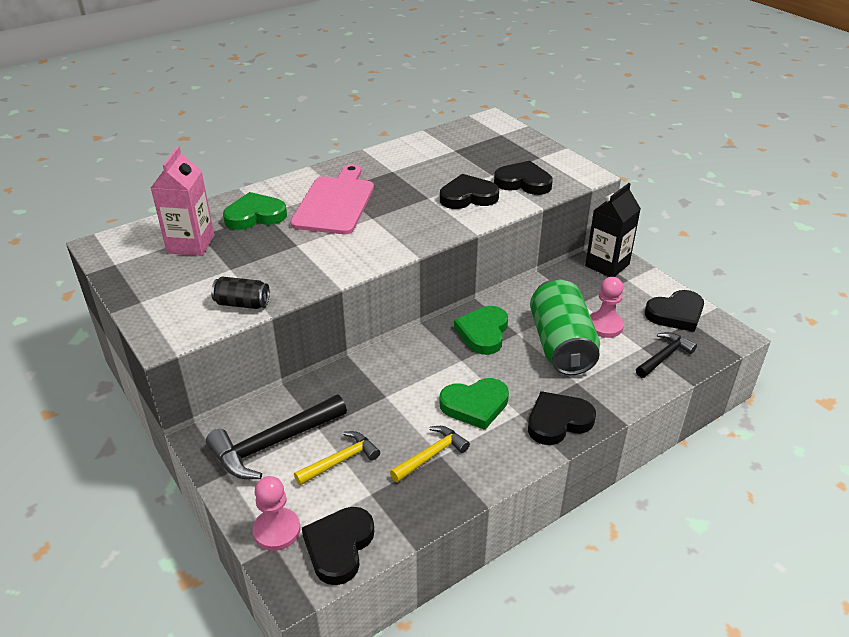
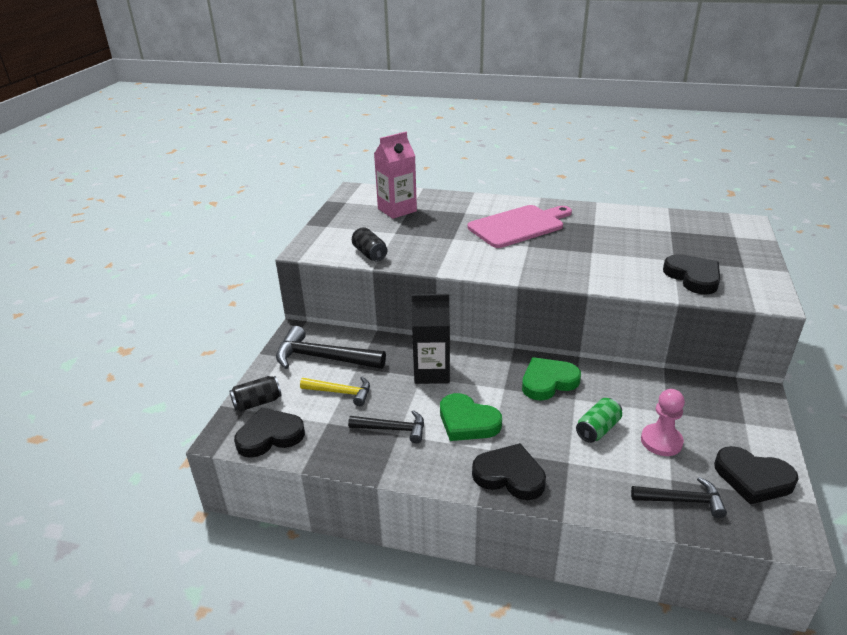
camera: 50 degrees right, 5 degrees down
(255, 216) = (457, 211): green heart -> none
(277, 530) = (257, 402): pink pawn -> black can
(431, 455) = (392, 429): yellow hammer -> black hammer
(468, 197) = (625, 265): black heart -> none
(561, 345) = (597, 429): green can -> green can, size x0.48
(607, 265) = (741, 400): black carton -> black carton (432, 372)

